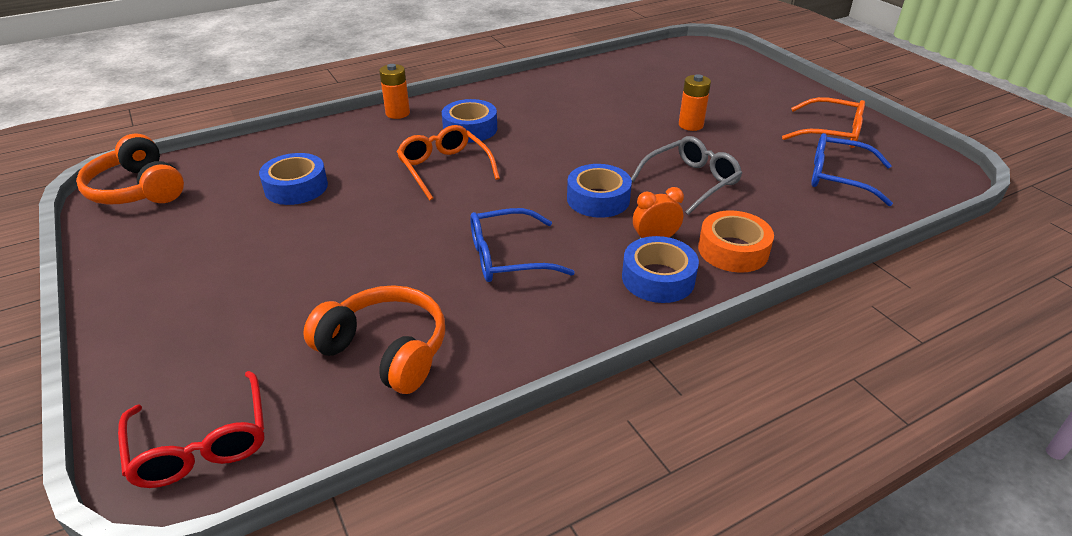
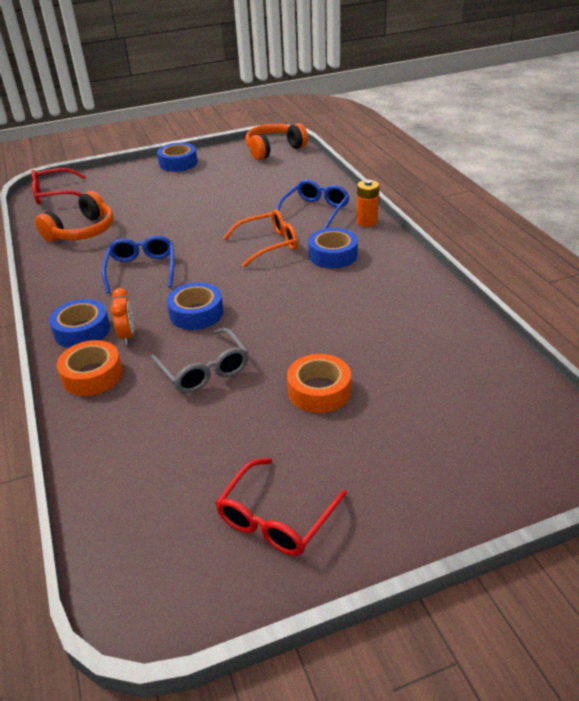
camera: 100 degrees right, 0 degrees up
(296, 187) = (260, 193): blue tape -> blue tape (178, 163)
(691, 125) = (319, 391): orange battery -> orange tape
(831, 133) = (276, 519): orange glasses -> red glasses
(838, 177) = (171, 486): blue glasses -> blue glasses (315, 211)

